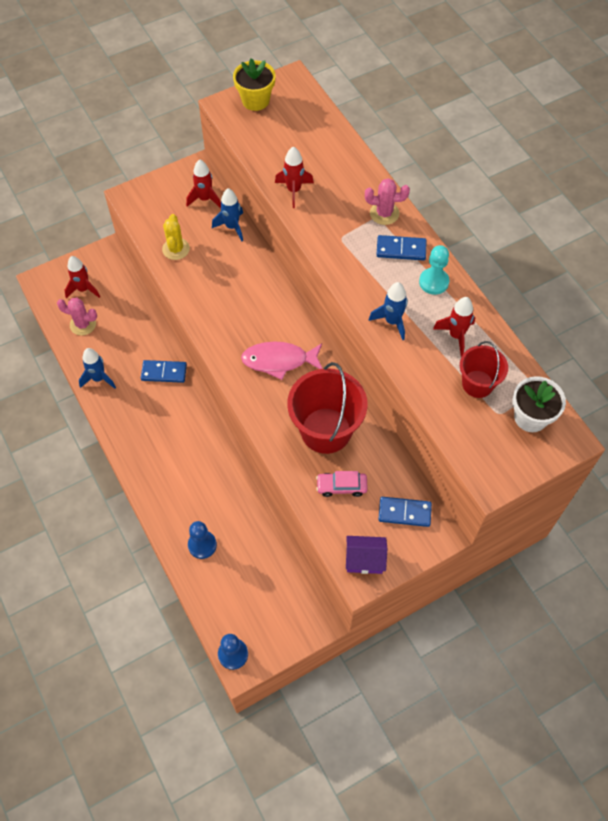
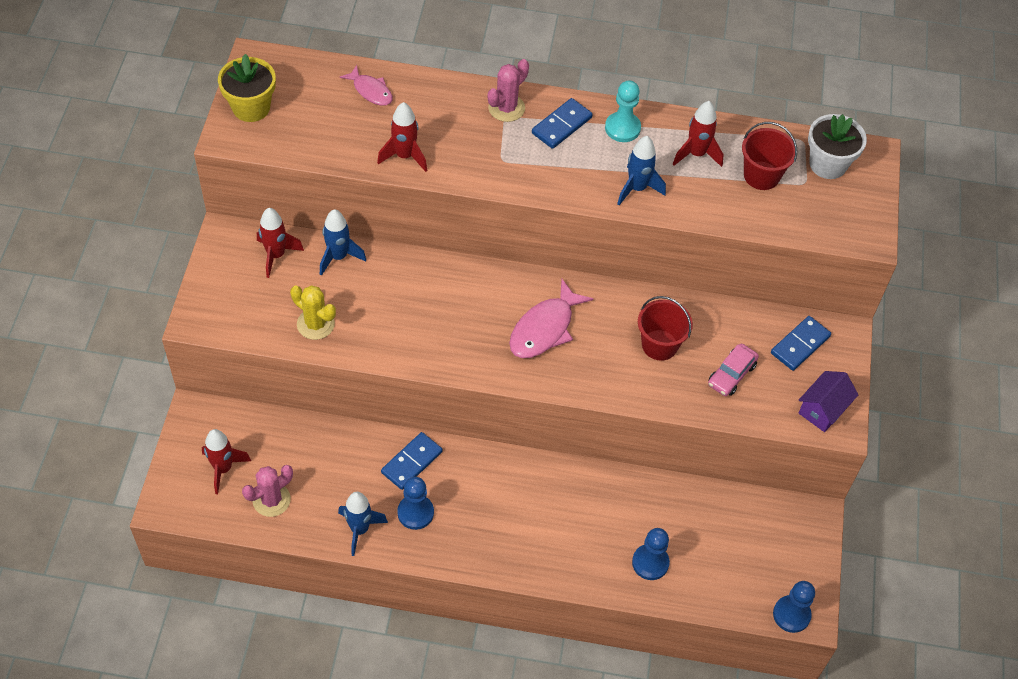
camera: 55 degrees left, 5 degrees down
(132, 398) = (415, 513): none -> blue pawn
(326, 142) = (371, 91): none -> pink fish
(326, 430) = (659, 345): red bucket -> red bucket, size x0.57

